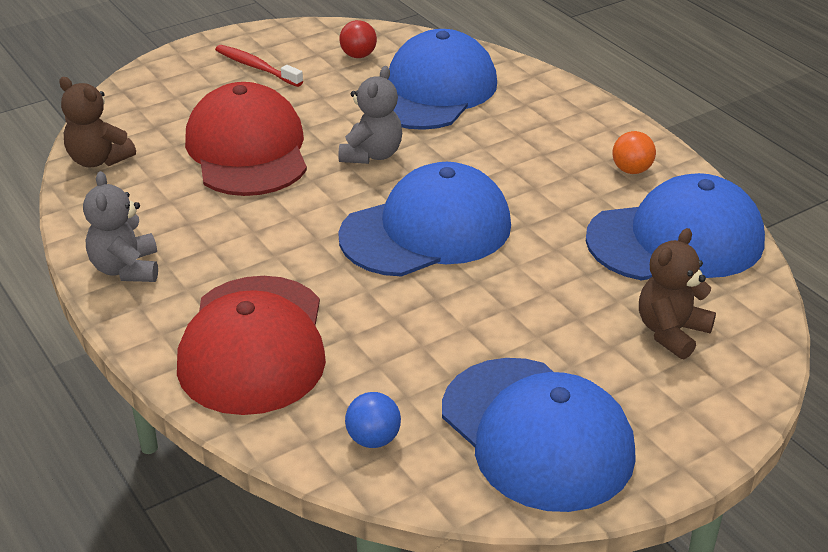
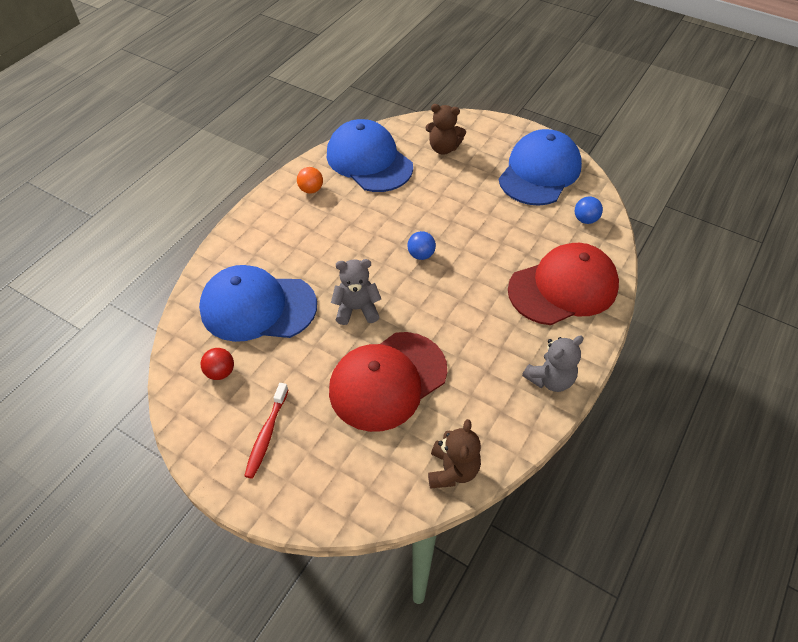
camera: 115 degrees left, 15 degrees up
(426, 230) = (421, 255): blue cap -> blue ball

